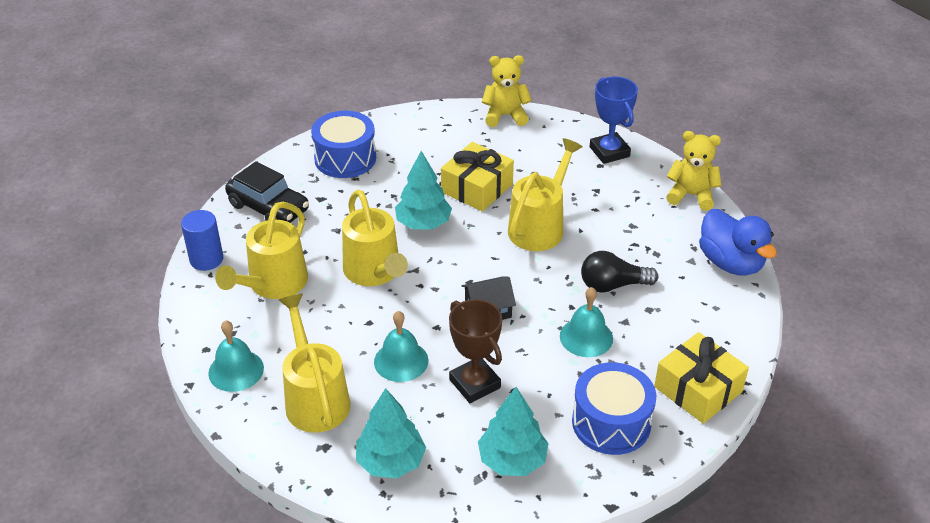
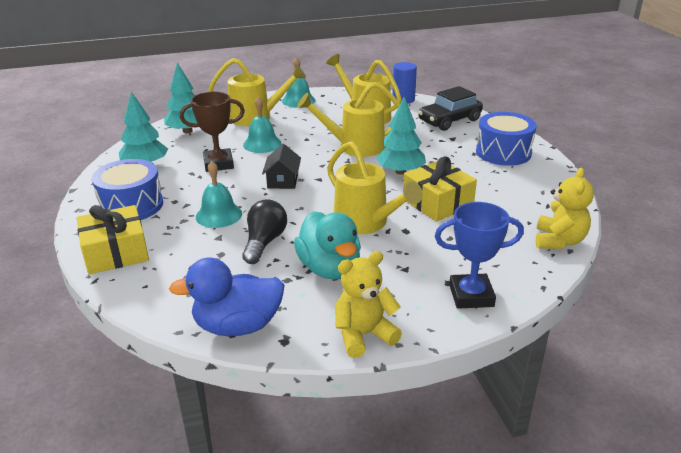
camera: 110 degrees right, 10 degrees down
(624, 232) = (329, 268): none -> turquoise duck
(691, 195) = (364, 335): yellow teddy bear -> yellow teddy bear turned 150 degrees counterclockwise

